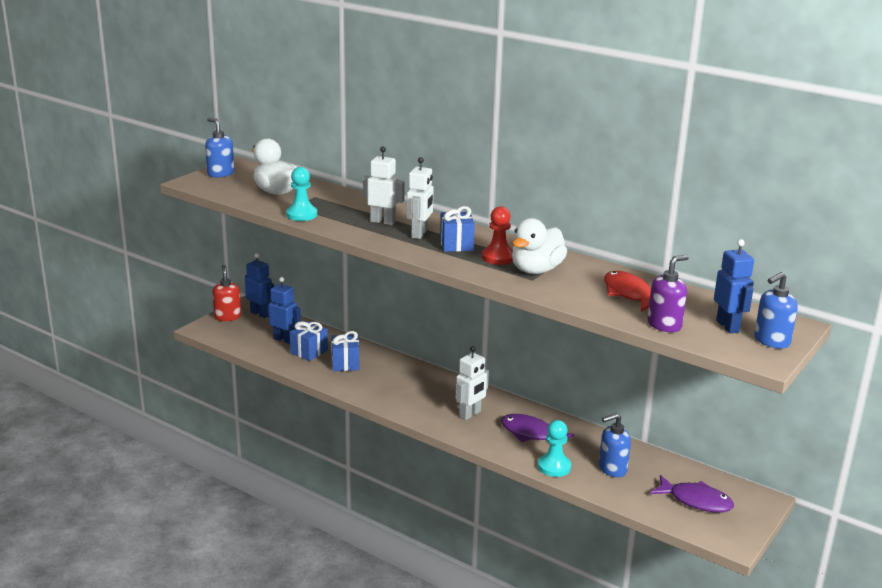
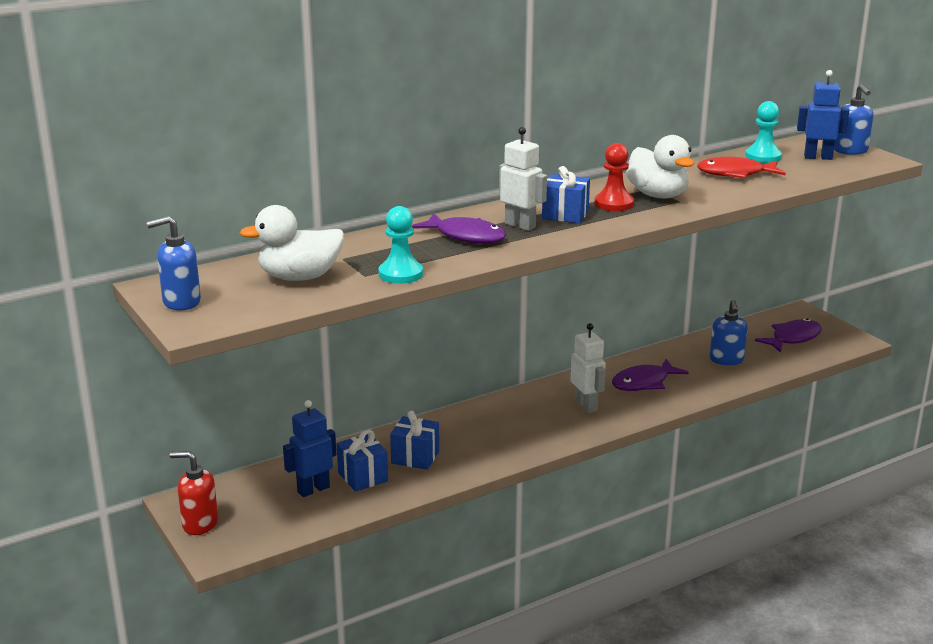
camera: 65 degrees left, 0 degrees up
(260, 314) = (218, 495): blue robot -> none
(383, 221) = (466, 236): white robot -> purple fish
(554, 467) = (710, 386): turquoise pawn -> turquoise pawn (763, 157)
(664, 325) = (806, 175): purple soap dispenser -> none

